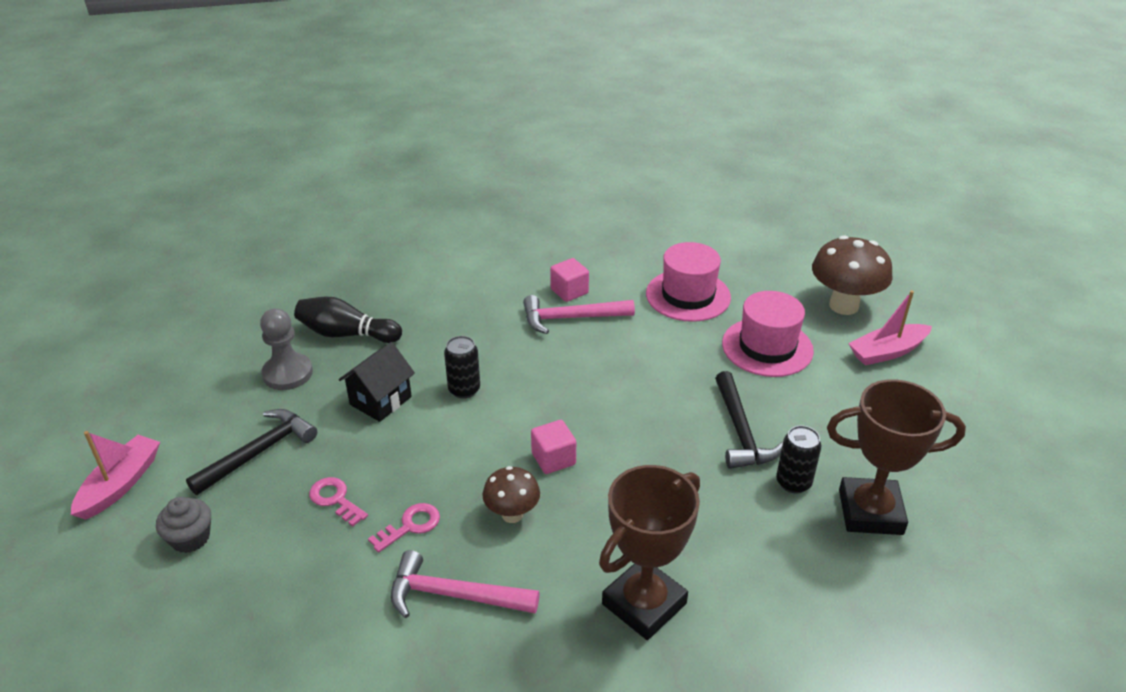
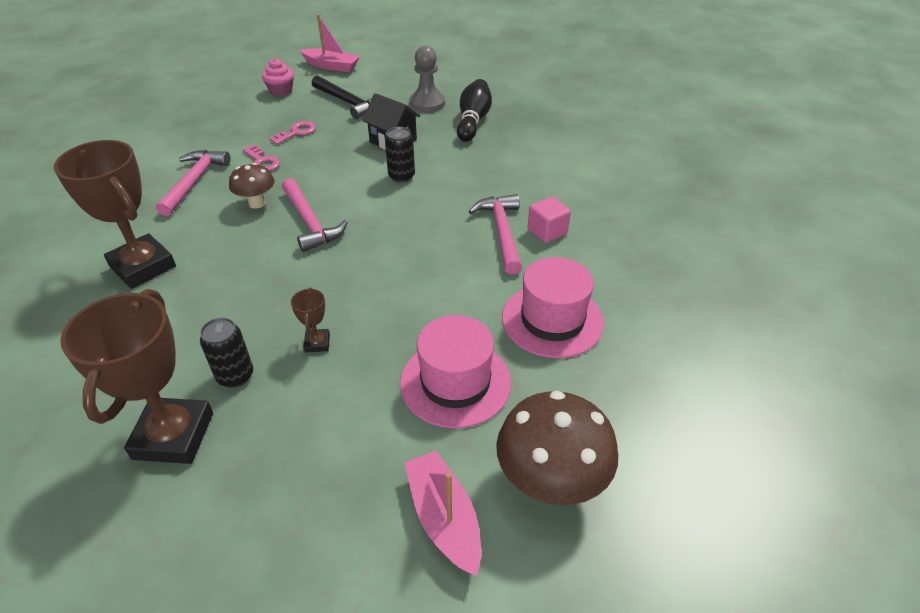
camera: 90 degrees right, 5 degrees up
(190, 538) = (281, 91): grey cupcake -> pink cupcake
(553, 459) = (310, 222): pink cube -> pink hammer
(741, 431) = (317, 343): black hammer -> brown trophy

